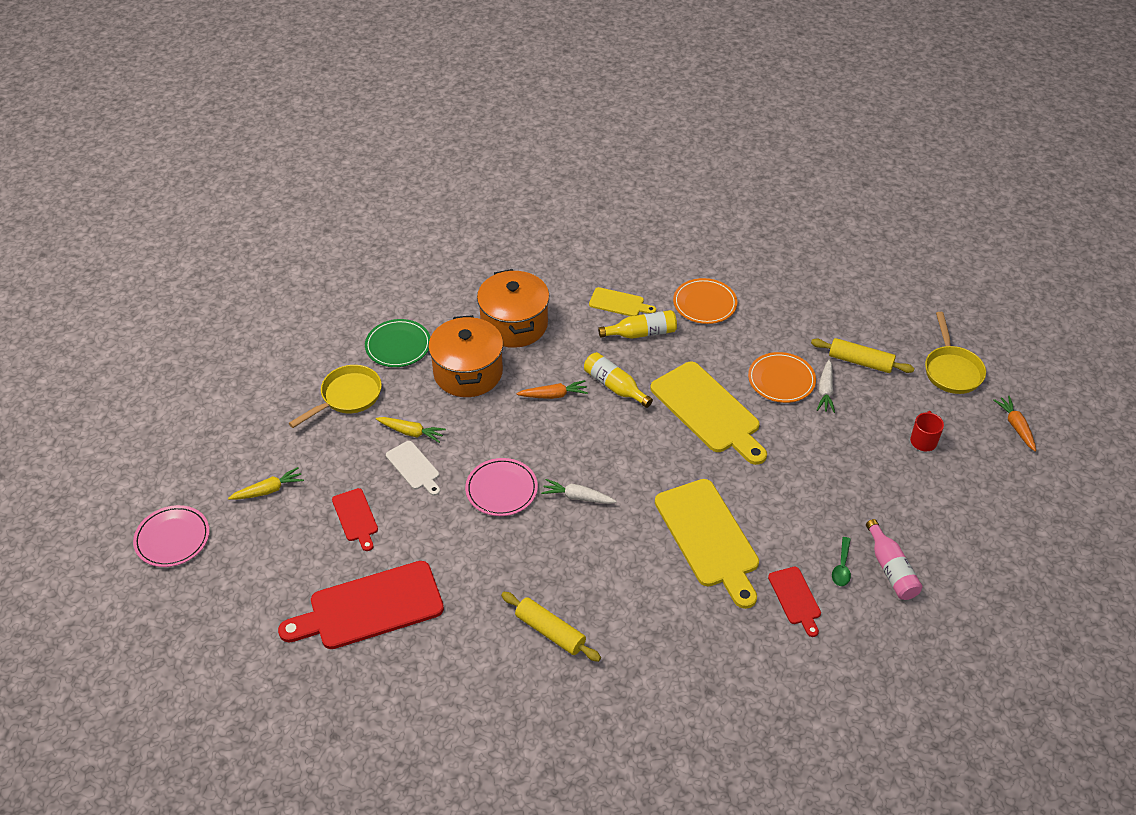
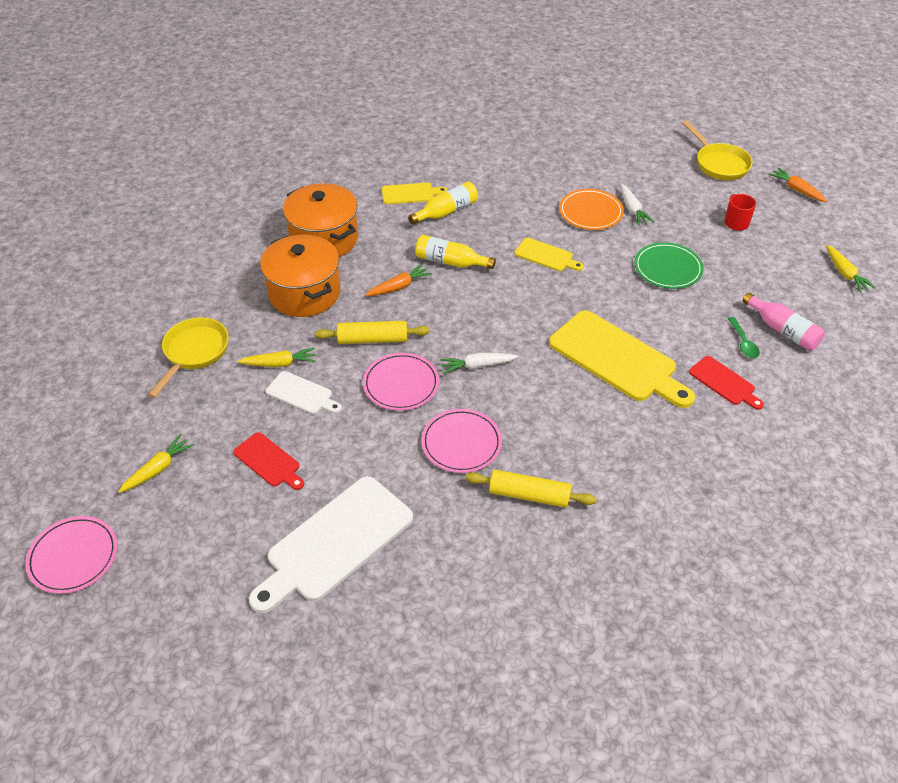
camera: 25 degrees left, 0 degrees up
(370, 607) = (335, 542): red cutting board -> white cutting board
(398, 346) = (220, 291): green plate -> green plate (668, 268)
(521, 563) = (461, 443): none -> pink plate
(704, 303) = (486, 172): orange plate -> none
(708, 411) = (546, 256): yellow cutting board -> yellow cutting board, size x0.50
(860, 361) = (644, 179): yellow rolling pin -> yellow rolling pin (372, 339)
(1000, 535) = (845, 273): none -> yellow carrot

